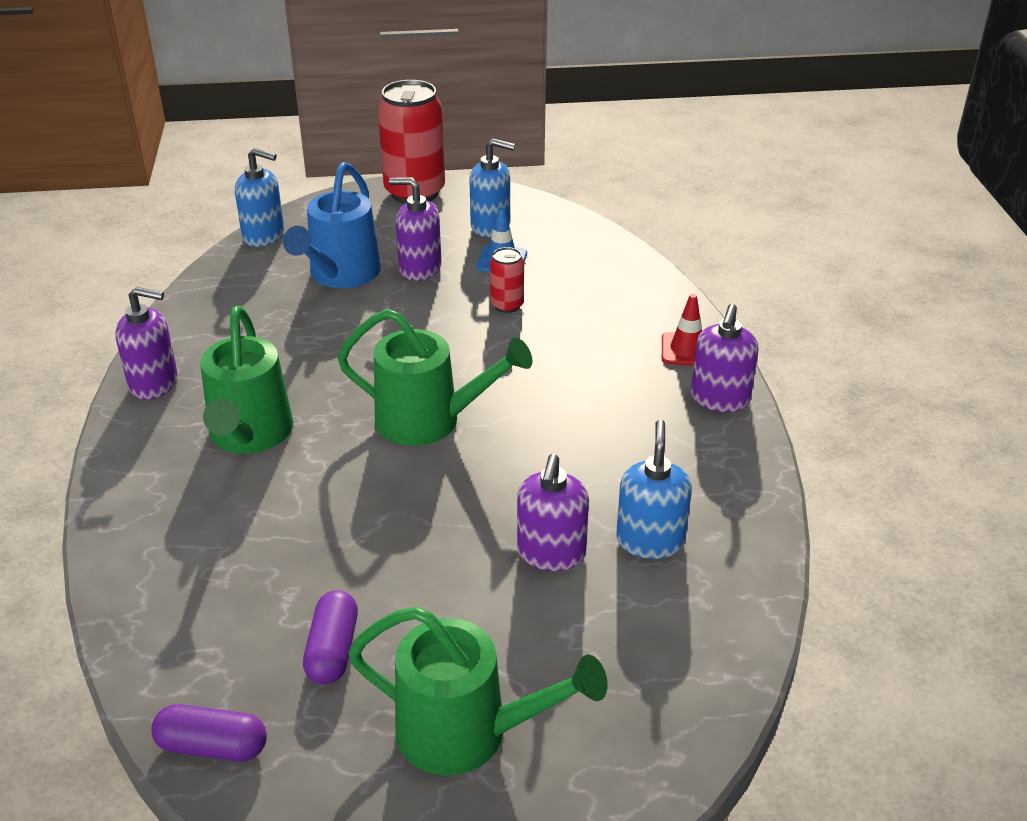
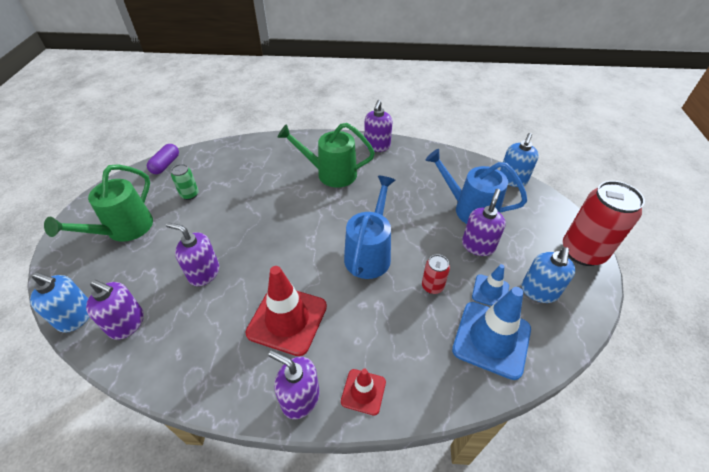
camera: 100 degrees right, 10 degrees up
(333, 650) = (190, 194): purple capsule -> green can
(430, 421) = (322, 236): green watering can -> none
(457, 366) = (369, 253): none -> blue watering can
(575, 261) = (491, 339): none -> blue traffic cone
(610, 431) = (287, 319): none -> red traffic cone
(650, 540) = (190, 319): blue soap dispenser -> blue soap dispenser (76, 316)
(689, 622) = (127, 323): none -> purple soap dispenser

